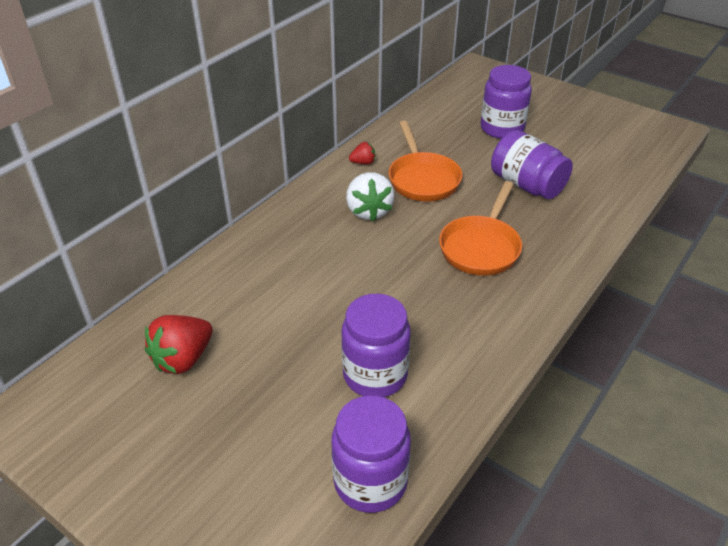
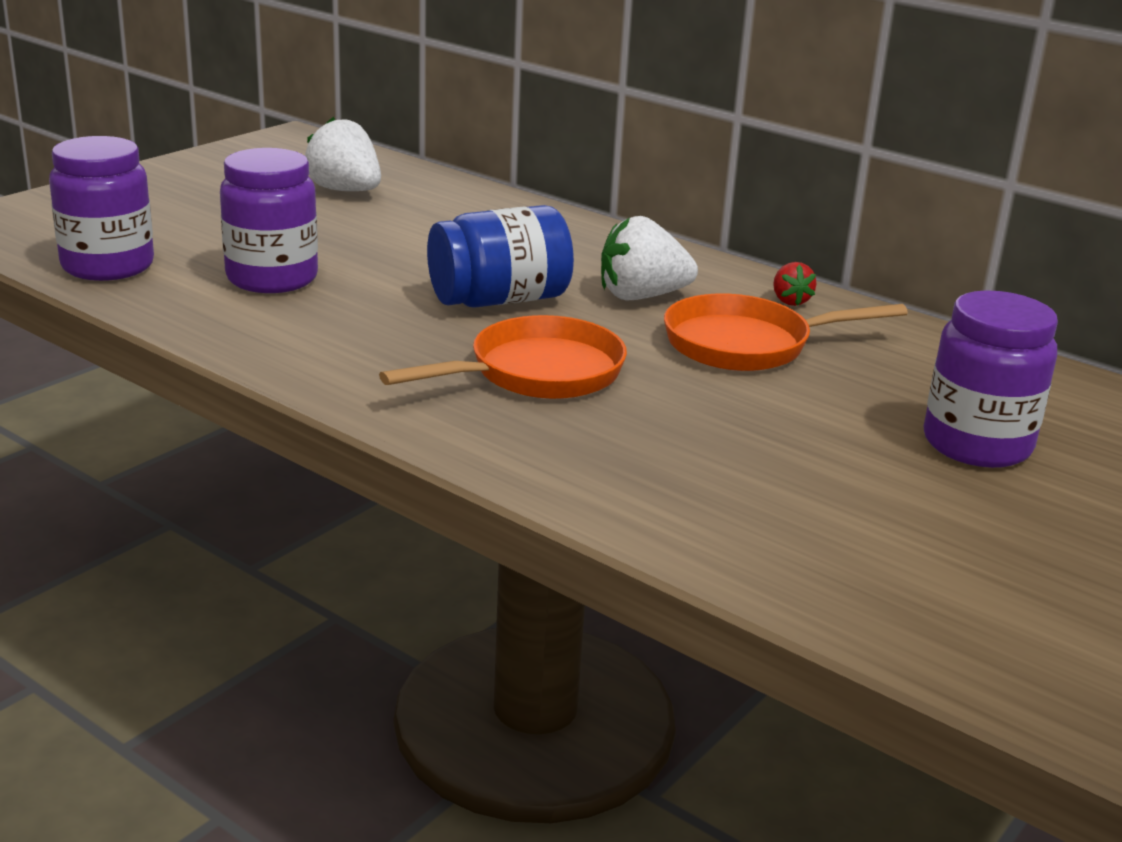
camera: 90 degrees right, 15 degrees down
(183, 359) = (345, 191): red strawberry -> white strawberry
(387, 264) = (499, 300): none -> blue jar
(481, 247) = (536, 373): orange pan -> orange pan turned 120 degrees clockwise
(526, 185) = (745, 442): purple jar -> none

